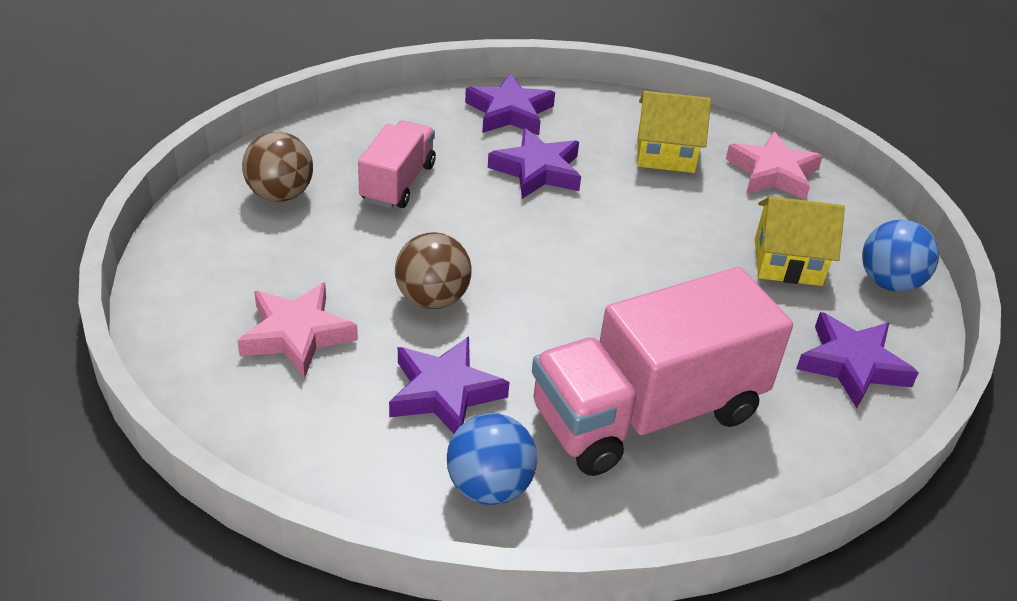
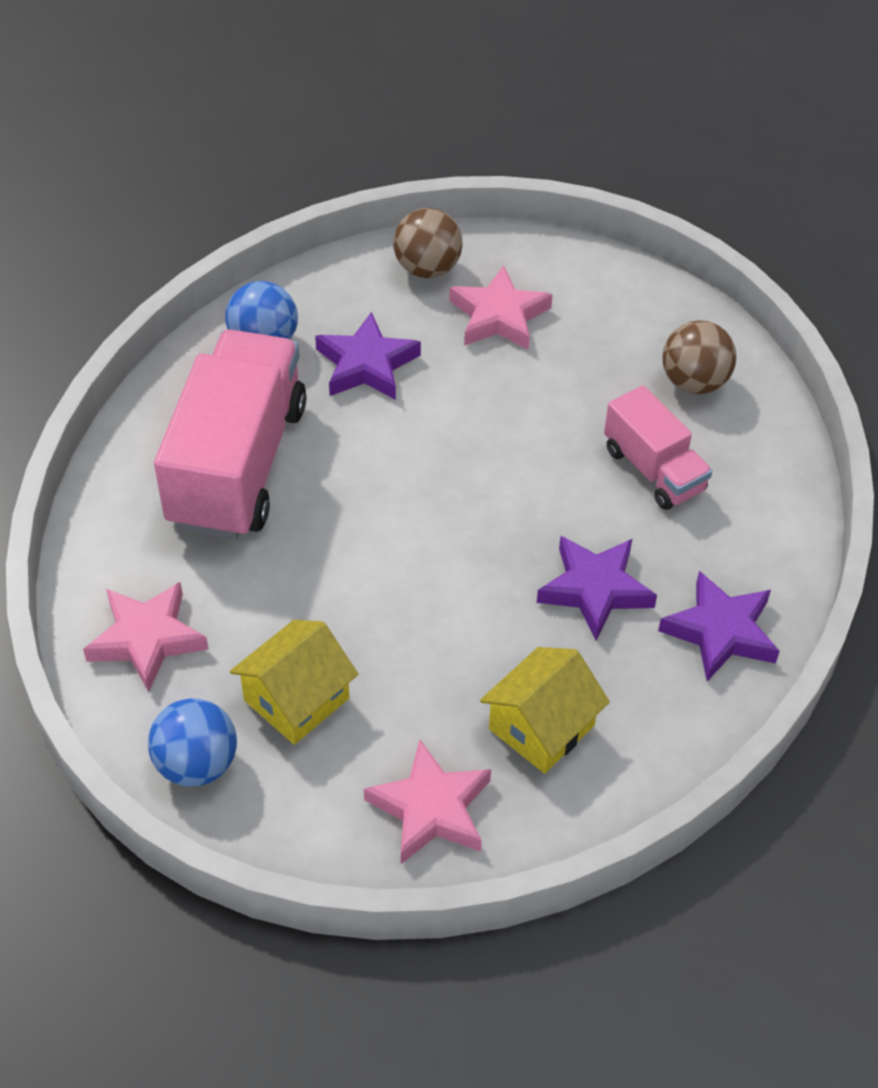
camera: 130 degrees right, 10 degrees up
(432, 298) = (473, 410): brown ball -> brown ball (427, 268)
(852, 365) = (147, 639): purple star -> pink star

